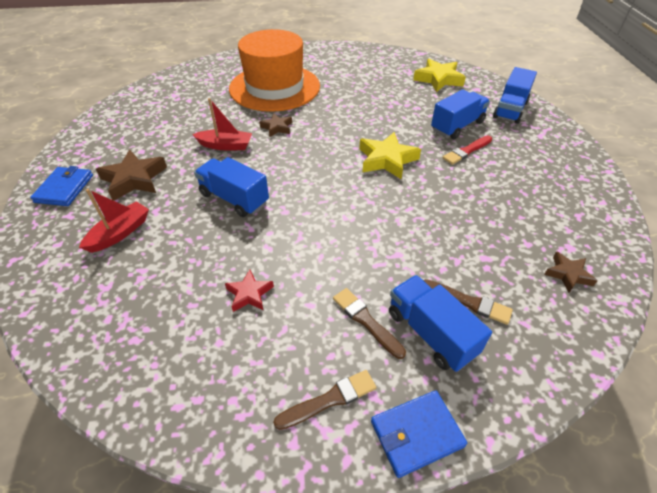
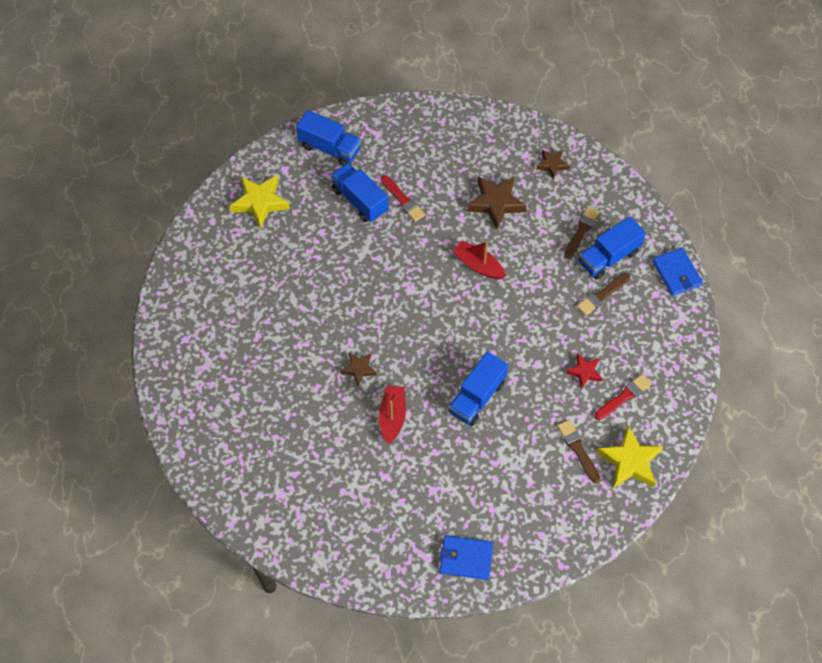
camera: 90 degrees left, 15 degrees up
(120, 233) = (525, 485): red boat -> red boat (478, 265)
(134, 179) = (450, 494): brown star -> brown star (496, 203)
(205, 337) = (623, 397): none -> red brush
(274, 87) = (269, 378): orange hat -> none
(329, 400) = (661, 318): brown brush -> brown brush (578, 449)
(387, 160) = (417, 268): yellow star -> yellow star (630, 461)

